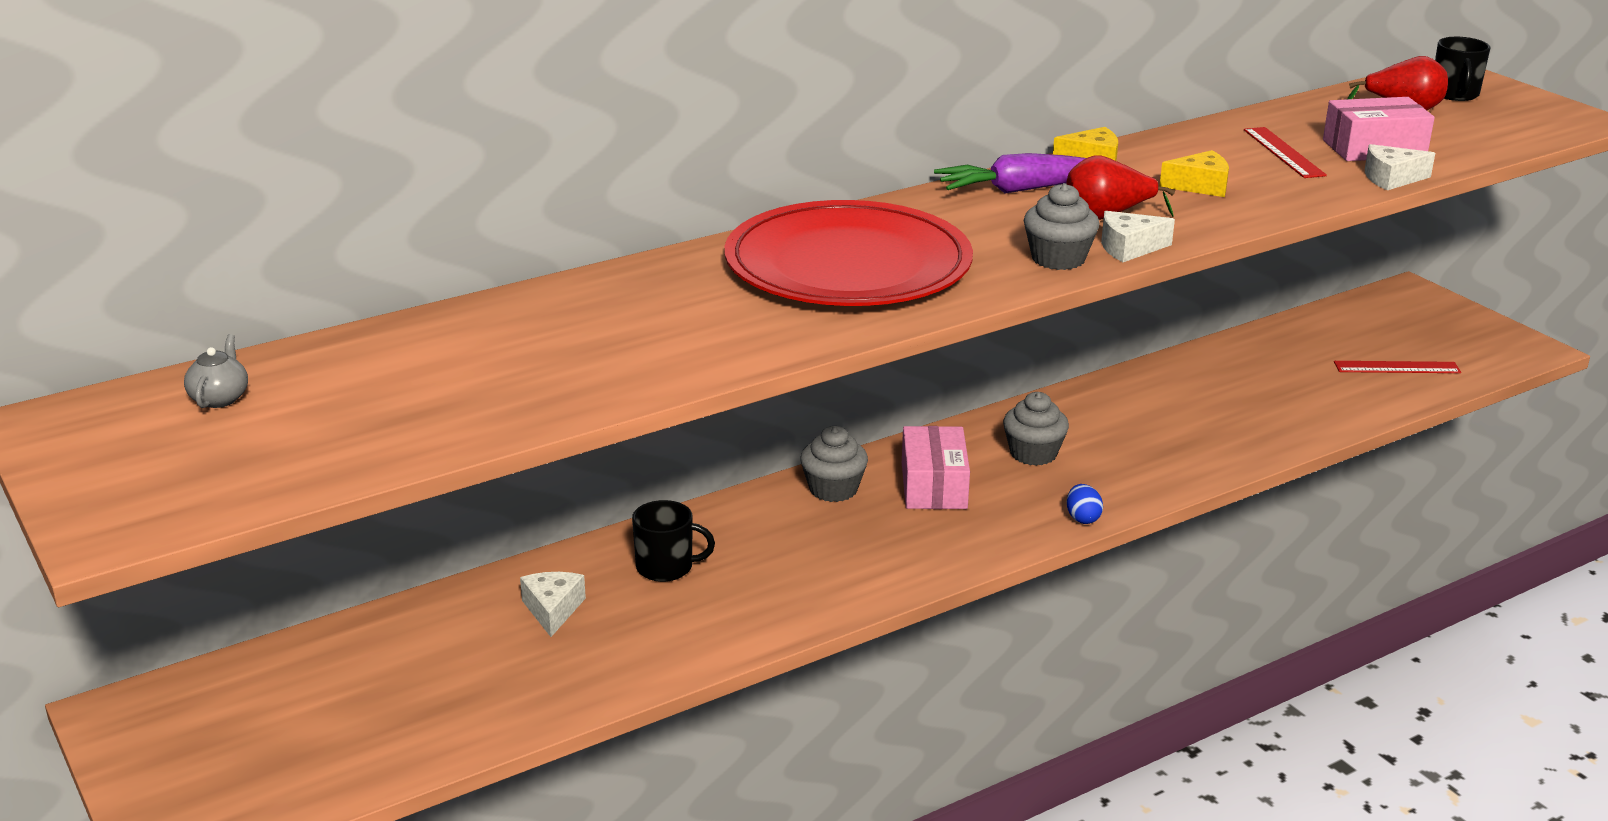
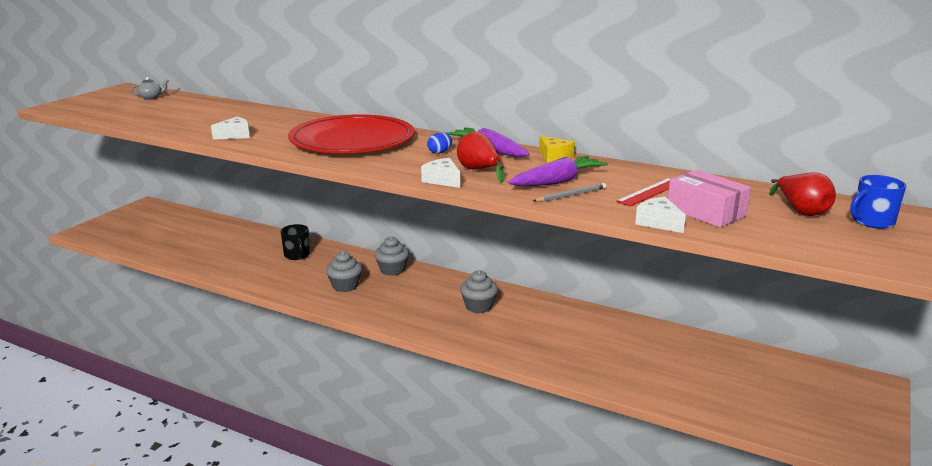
camera: 60 degrees right, 5 degrees down
(552, 610) = (250, 245): white cheese -> white cheese (235, 135)
(933, 485) = (419, 290): pink box -> none
(1058, 259) = (408, 170): grey cupcake -> grey cupcake (345, 286)
(1082, 518) = (427, 333): blue egg -> blue egg (440, 152)
(1200, 186) = (558, 181): yellow cheese -> purple carrot
(1259, 193) = (571, 195): none -> grey pencil
(1396, 367) = (744, 399): red ruler -> none
(1455, 94) = (872, 221): black mug -> blue mug

